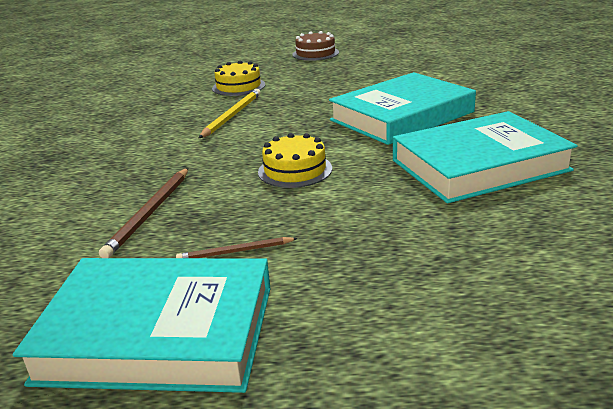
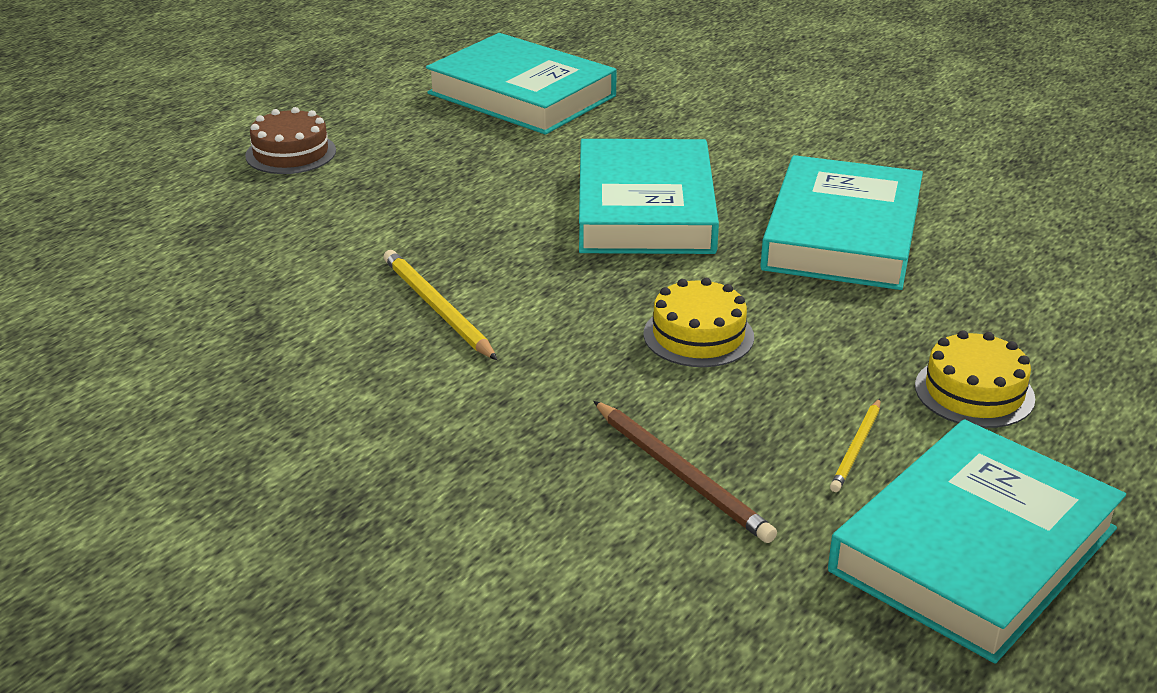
camera: 55 degrees left, 5 degrees up
(235, 252) = (856, 448): brown pencil -> yellow pencil
(238, 86) = (319, 260): yellow cake -> yellow cake (974, 392)
(456, 60) = (522, 95): none -> turquoise book

